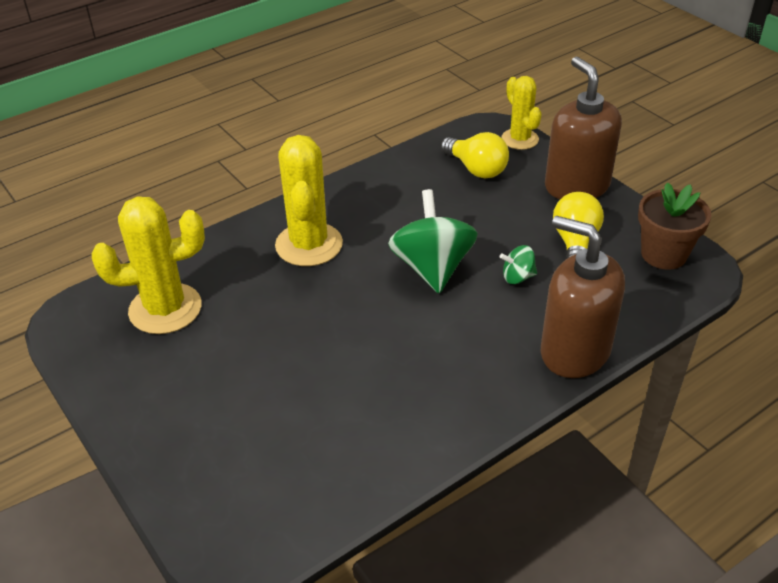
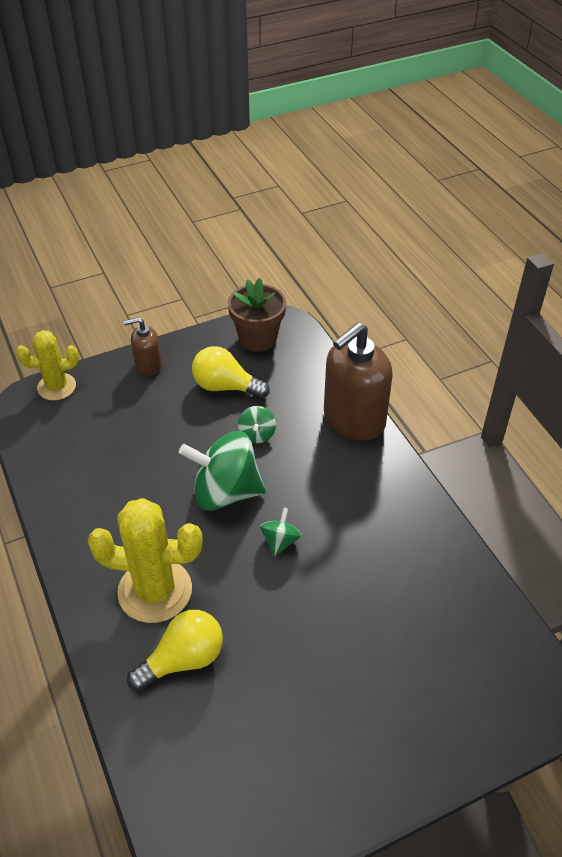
camera: 80 degrees left, 5 degrees up
(165, 309) = (217, 745): yellow cactus -> none
(383, 315) = (280, 541): none -> green spinning top
(476, 169) = (89, 429): yellow light bulb -> yellow light bulb (183, 659)
(576, 186) = (148, 366): brown soap dispenser -> brown soap dispenser, size x0.52

